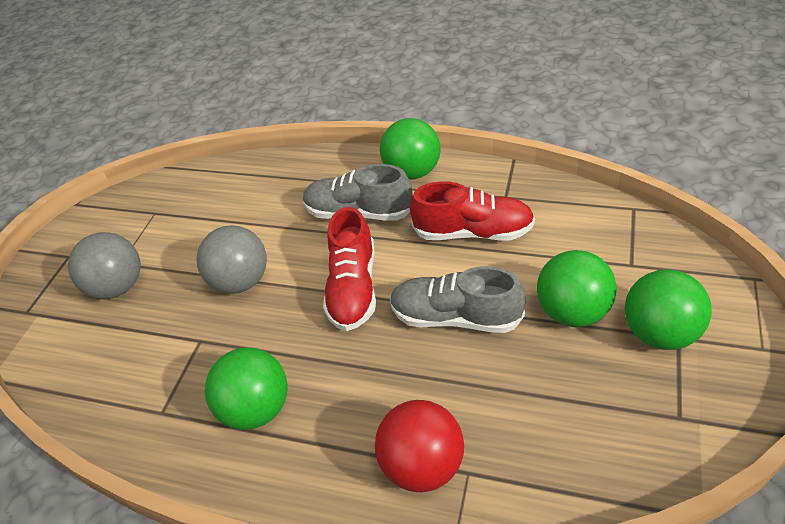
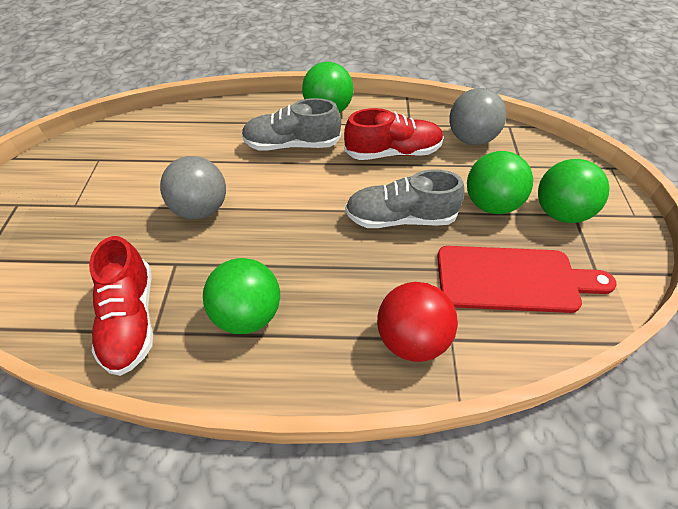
camera: 20 degrees left, 5 degrees up
(118, 287) = (78, 226): grey ball -> grey ball (471, 139)
(353, 288) = (306, 204): red shoe -> red shoe (131, 319)
(568, 411) = (513, 279): none -> red cutting board

